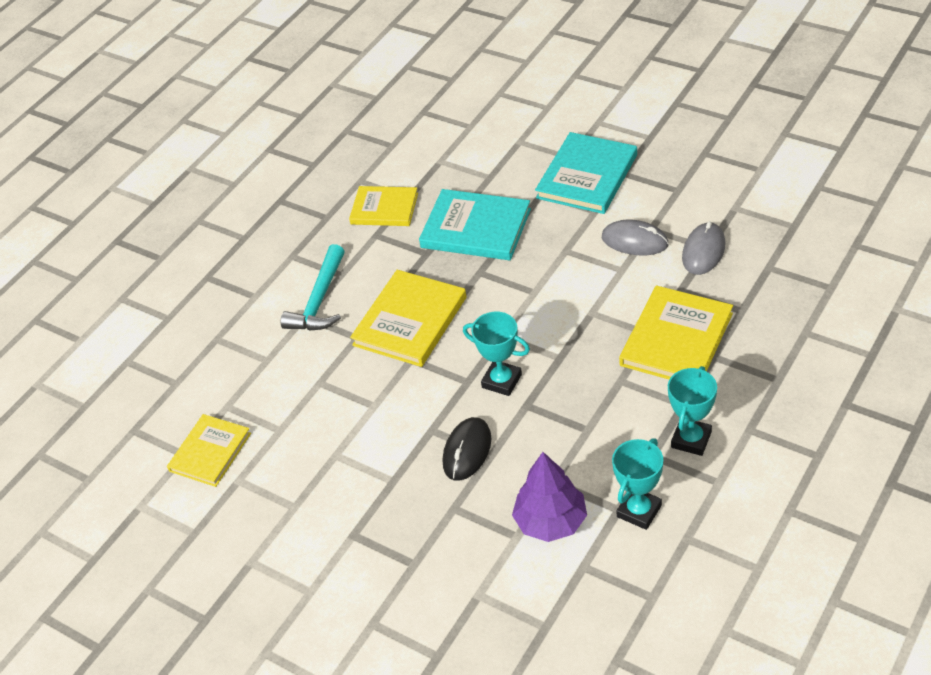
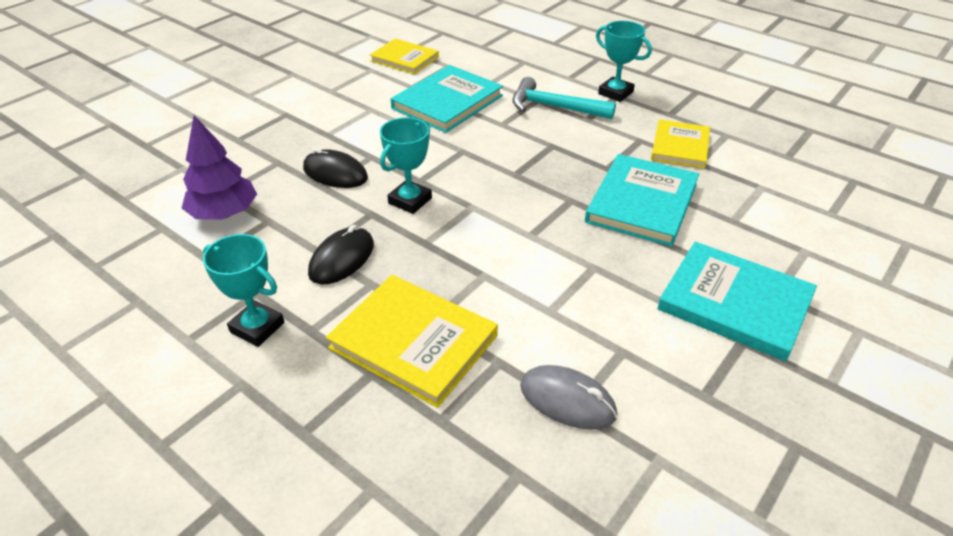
camera: 90 degrees right, 5 degrees down
(315, 389) = (447, 102): none -> turquoise book
(410, 321) = (512, 153): yellow book -> none
(595, 408) = (341, 259): none -> black mouse
(635, 241) = (600, 331): grey mouse -> none
(639, 511) = (194, 272): turquoise trophy -> turquoise trophy (615, 93)

